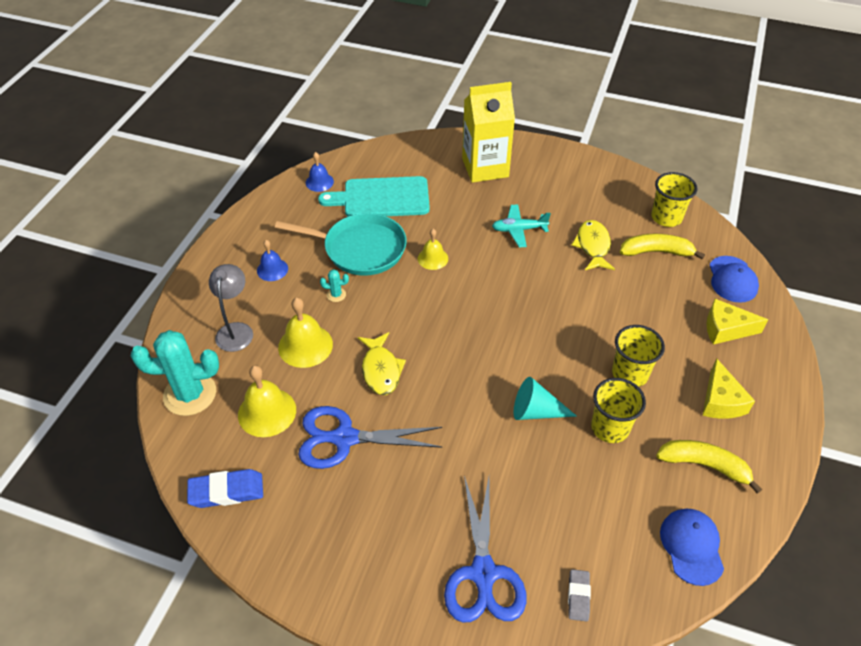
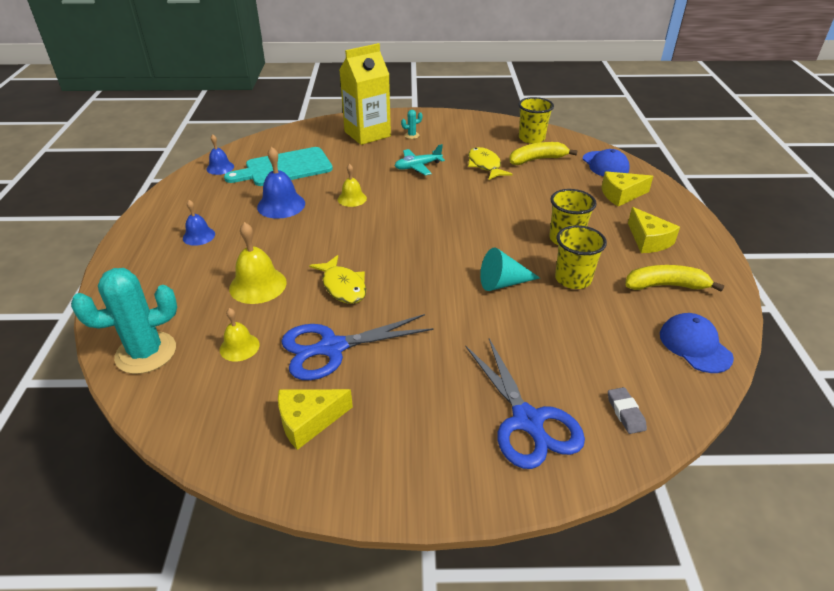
camera: 20 degrees left, 10 degrees down
(226, 491) = (221, 427): blue eraser -> none
(236, 330) = (178, 289): grey lamp -> none
(267, 412) = (239, 347): yellow bell -> yellow bell, size x0.62
(297, 509) = (308, 421): none -> yellow cheese
(336, 295) = (272, 241): turquoise cactus -> turquoise cactus (411, 135)
(360, 249) = (281, 205): turquoise pan -> blue bell

